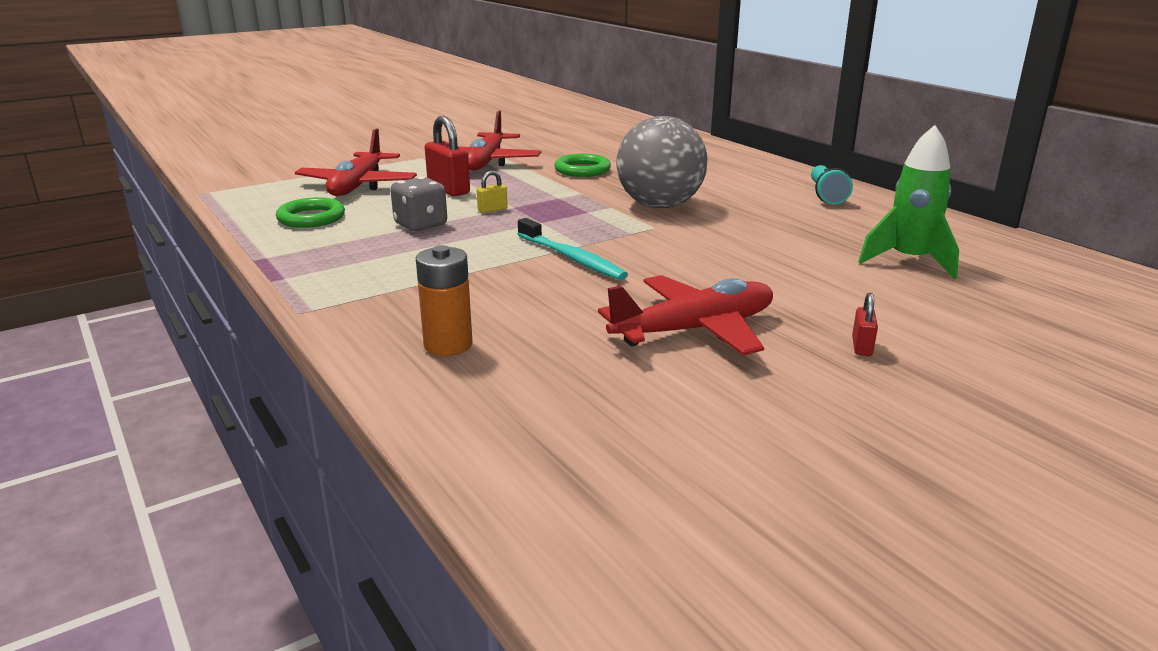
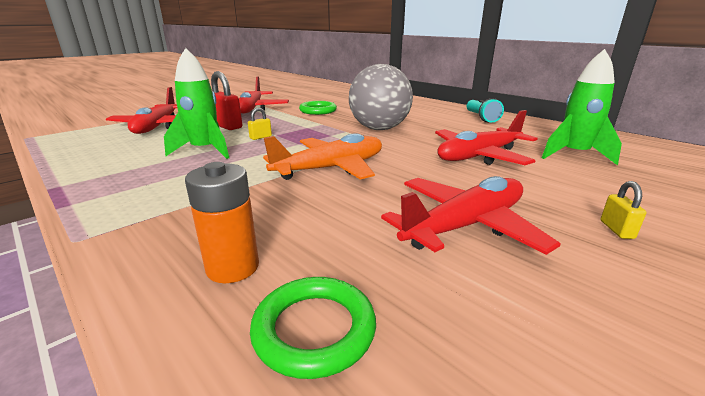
camera: 10 degrees left, 0 degrees up
(311, 218) = (114, 150): green ring -> green ring (314, 329)
(420, 225) = (205, 151): grey dice -> green rocket
(572, 258) = (331, 168): turquoise toothbrush -> orange plane
(773, 254) = (479, 156): none -> red plane
(862, 347) = (616, 229): red padlock -> yellow padlock

